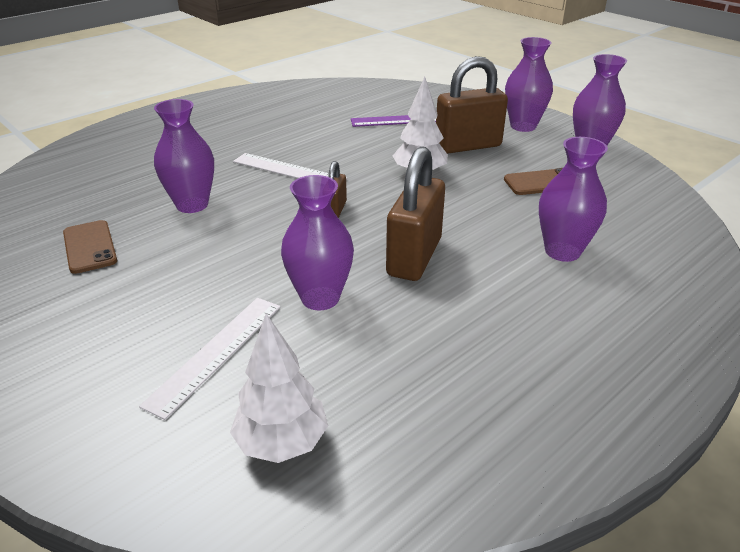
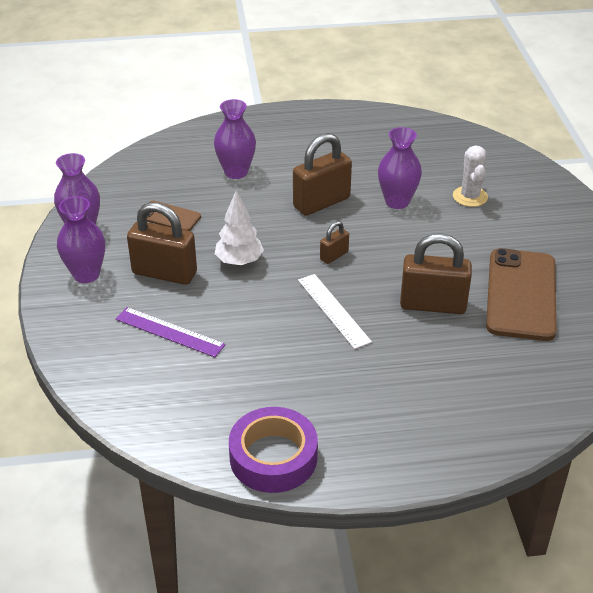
camera: 145 degrees left, 5 degrees up
(89, 247) = (521, 294): brown phone -> brown phone, size x1.97
(192, 205) = (433, 305): purple vase -> brown padlock
(215, 353) = (470, 197): white ruler -> white cactus
(252, 96) = (273, 457): none -> purple tape
(282, 443) = (461, 154): white tree -> none

